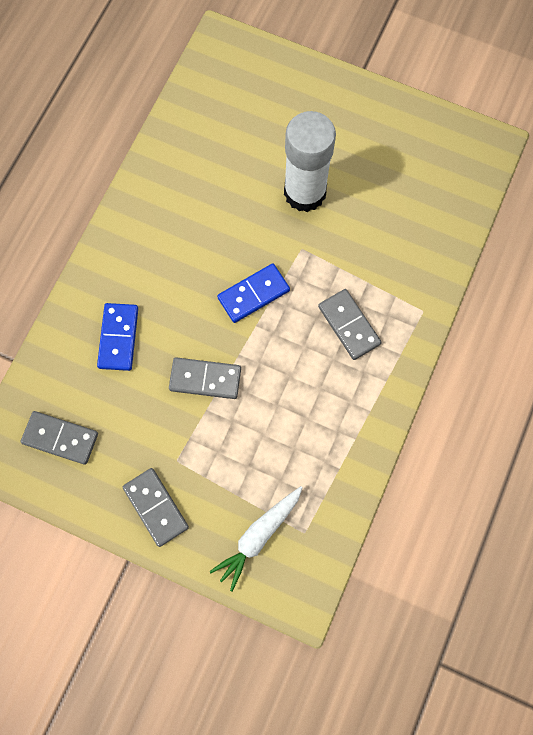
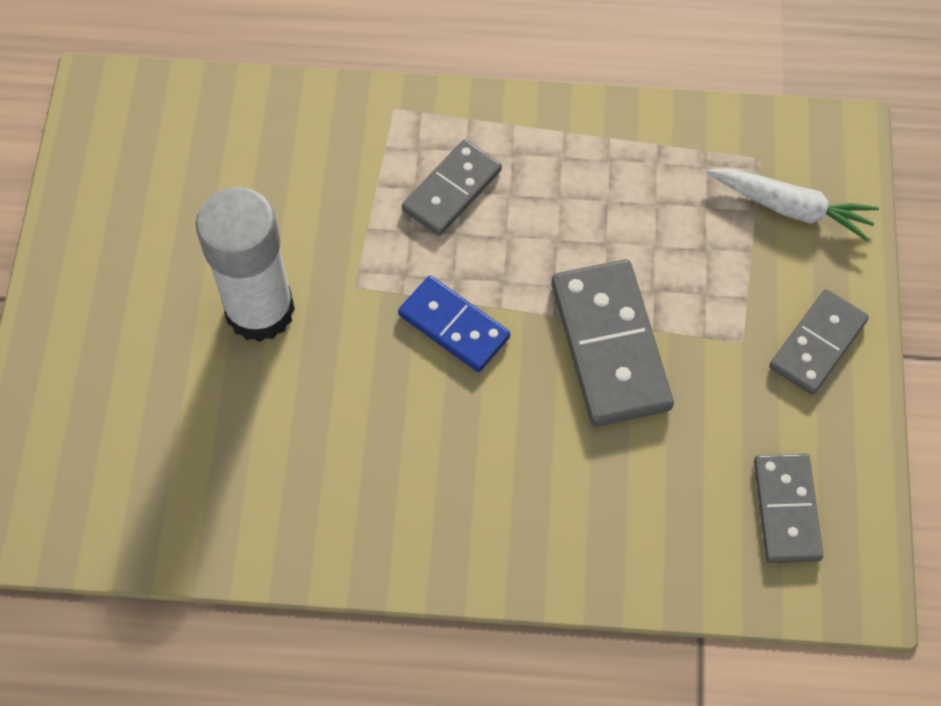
camera: 110 degrees left, 10 degrees down
(118, 337) = (599, 489): blue domino -> none
(205, 379) = (609, 346): grey domino -> grey domino, size x1.58

